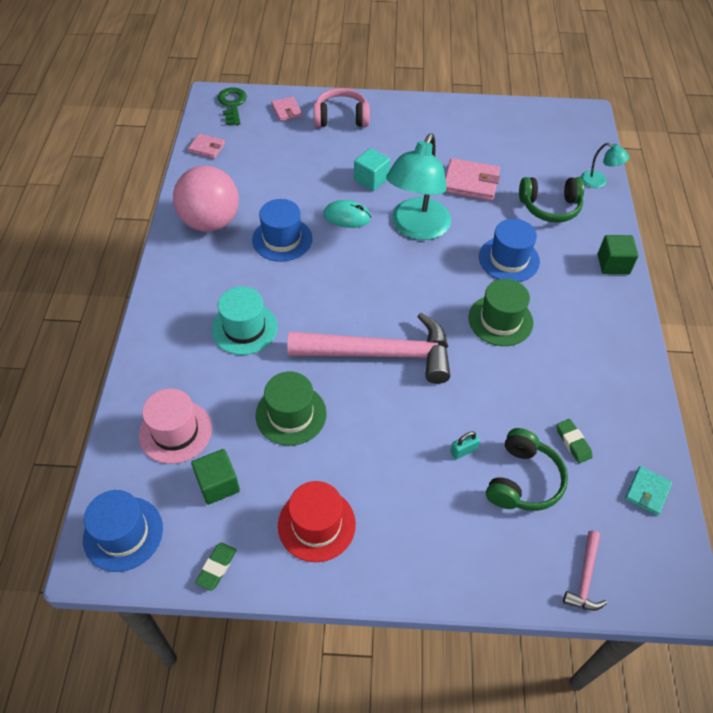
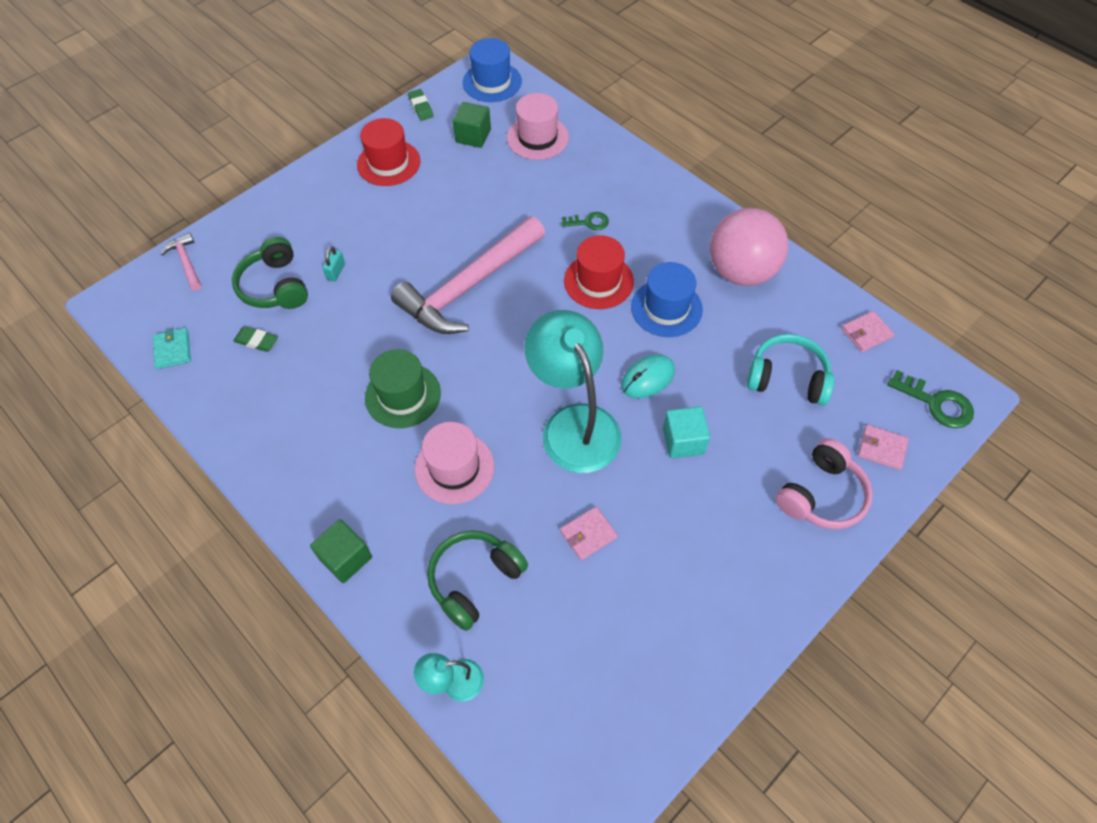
camera: 135 degrees right, 5 degrees up
(244, 328) = (588, 222): turquoise hat -> green key
(278, 162) = (787, 378): none -> turquoise headphones
(291, 414) = (480, 200): green hat -> none
(296, 286) = (598, 281): none -> red hat
(470, 182) = (588, 534): pink wallet -> pink wallet, size x0.59
(509, 259) = (454, 467): blue hat -> pink hat

